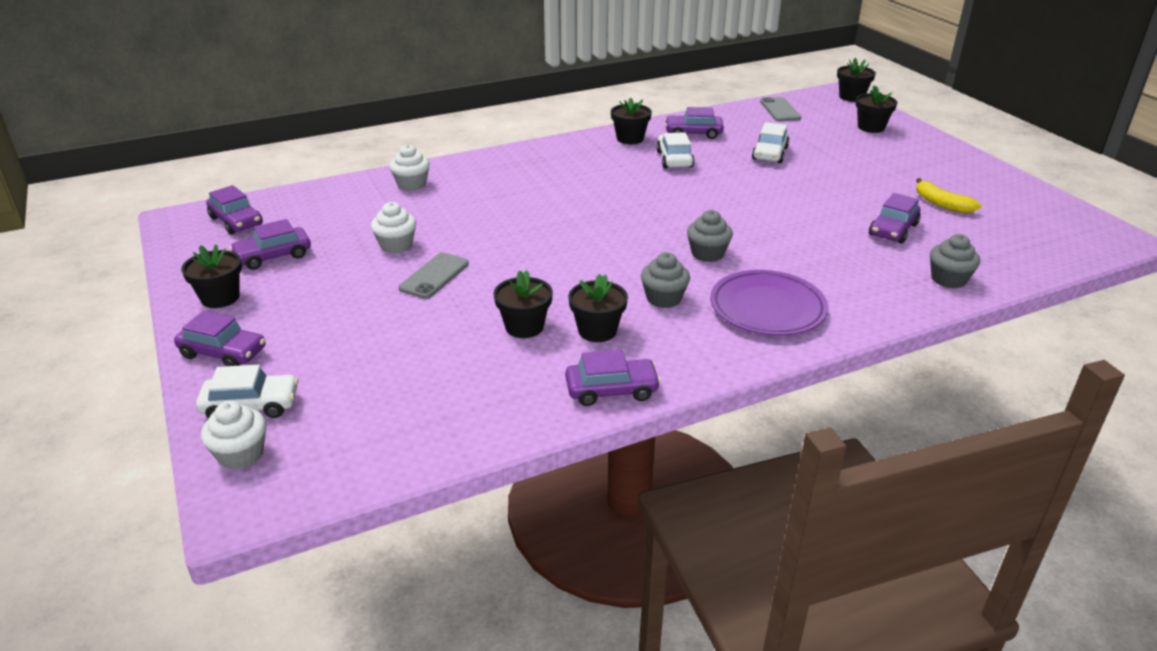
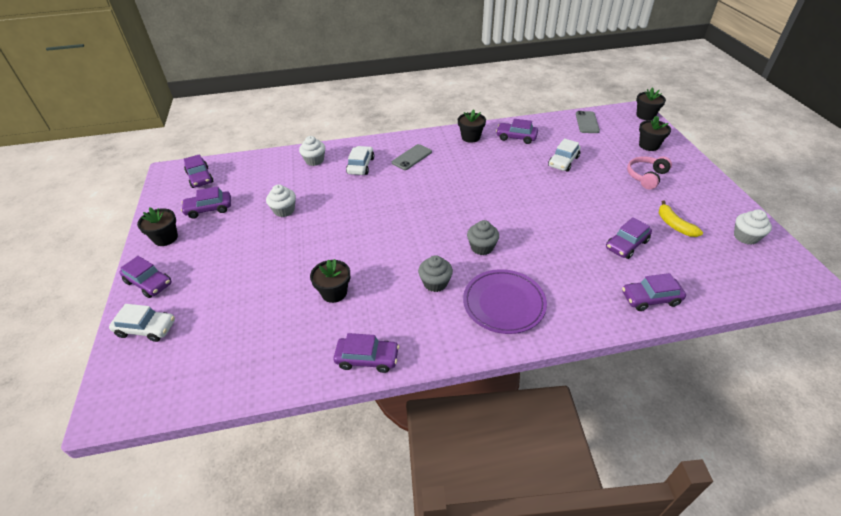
camera: 15 degrees right, 10 degrees up
(241, 454) = (124, 367): white cupcake -> white cupcake (745, 237)
(434, 276) = (296, 240): grey phone -> grey phone (412, 157)
(597, 330) = (379, 304): black flower pot -> none
(674, 159) = (493, 159): white car -> white car (361, 166)
(883, 159) = (646, 176): none -> pink headphones
(948, 279) = (650, 298): grey cupcake -> purple car

